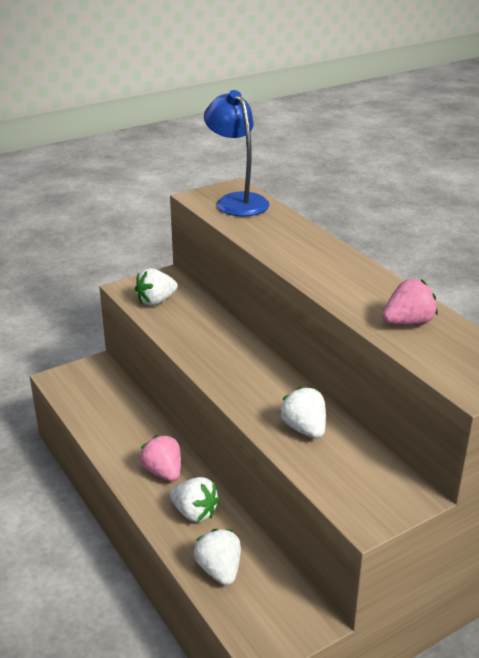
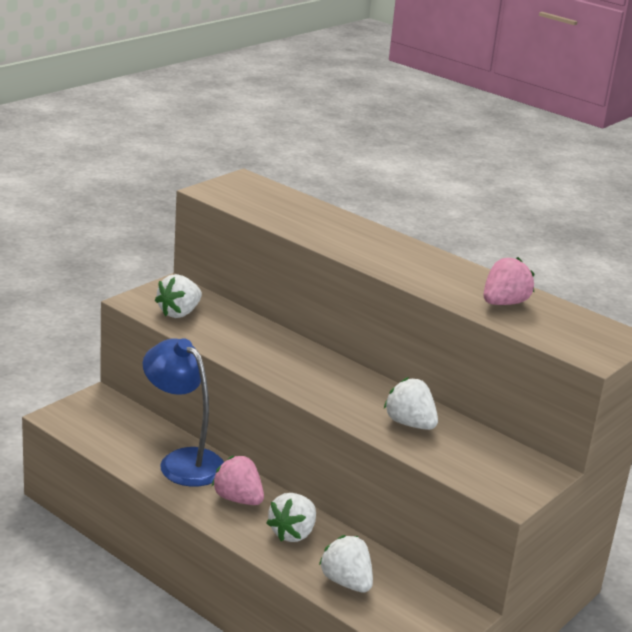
camera: 20 degrees left, 5 degrees down
(194, 513) = (292, 533): white strawberry -> white strawberry turned 105 degrees clockwise
(237, 201) = (257, 193): blue lamp -> blue lamp (183, 461)

